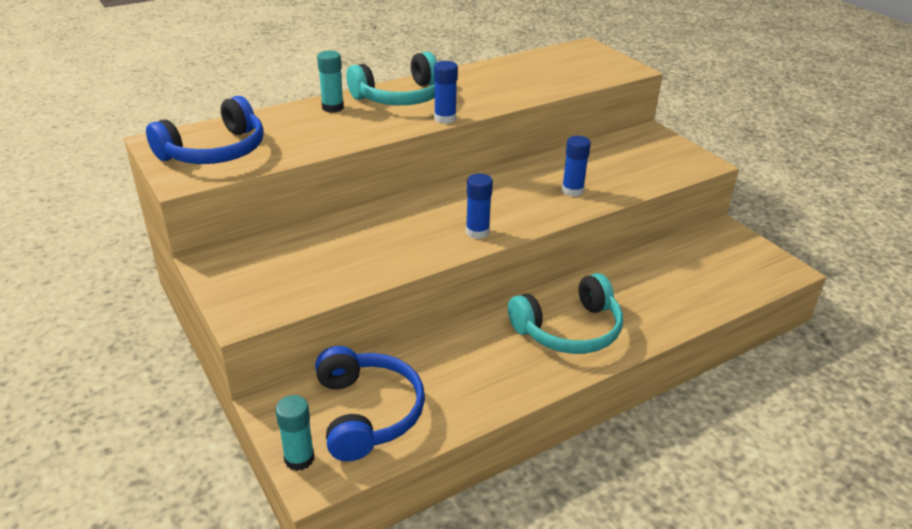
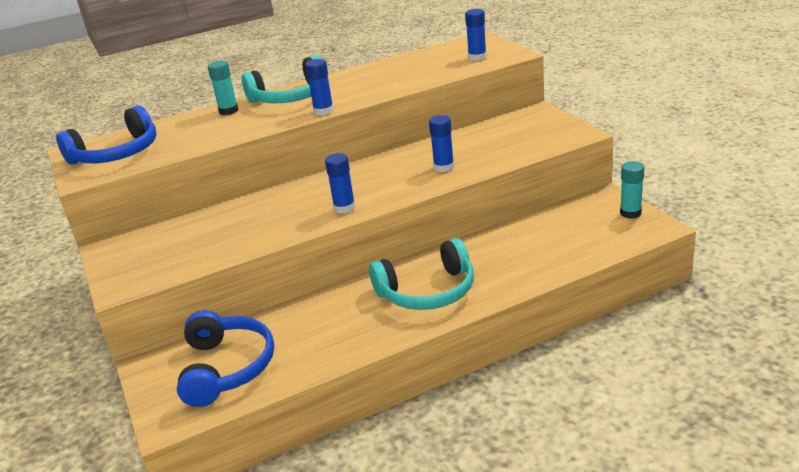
camera: 10 degrees right, 5 degrees down
(299, 459) = (158, 406): turquoise glue stick -> turquoise glue stick (630, 213)
(593, 68) = (477, 57): none -> blue glue stick

